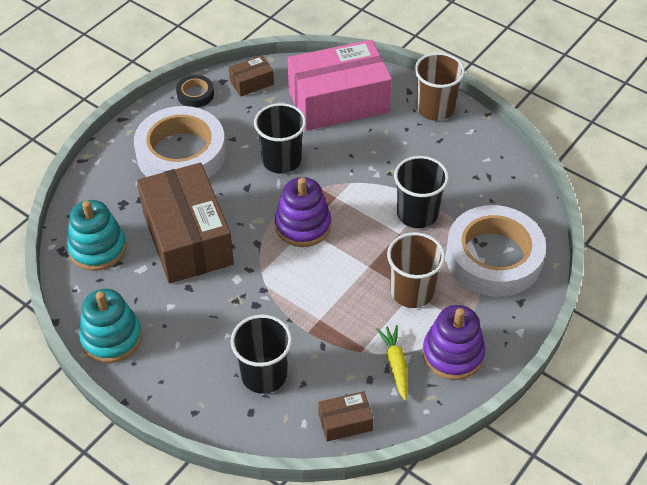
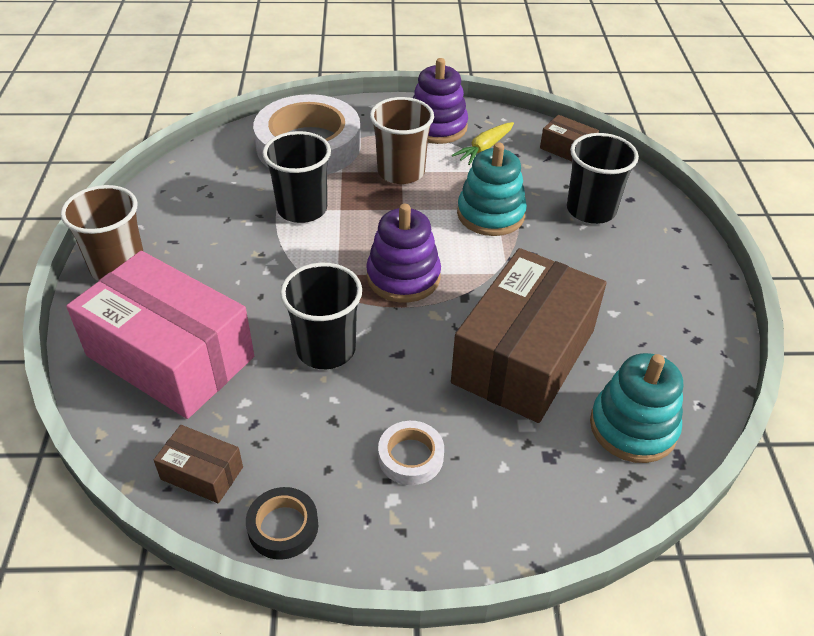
camera: 130 degrees left, 5 degrees down
(111, 338) = (700, 330): turquoise stacking toy -> turquoise stacking toy (490, 214)
(181, 153) = (410, 457): white tape -> white tape, size x0.43

